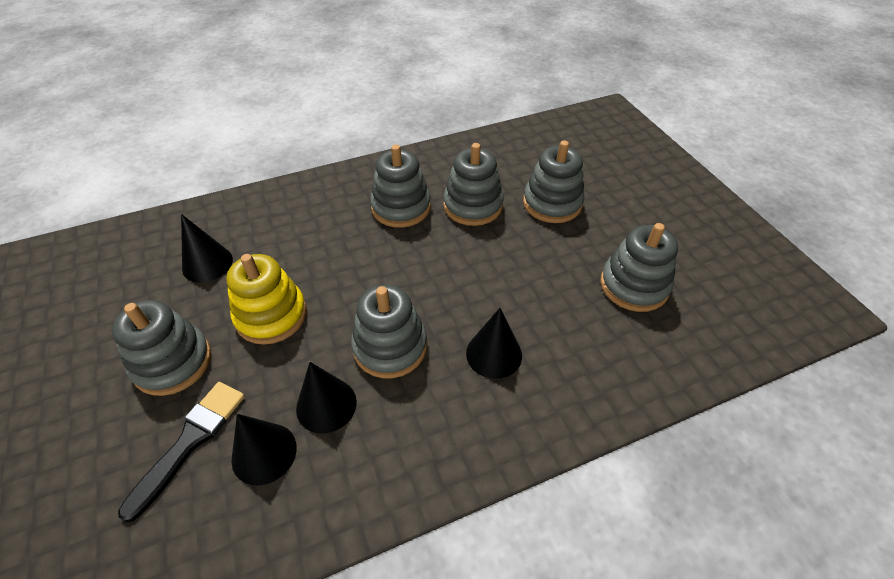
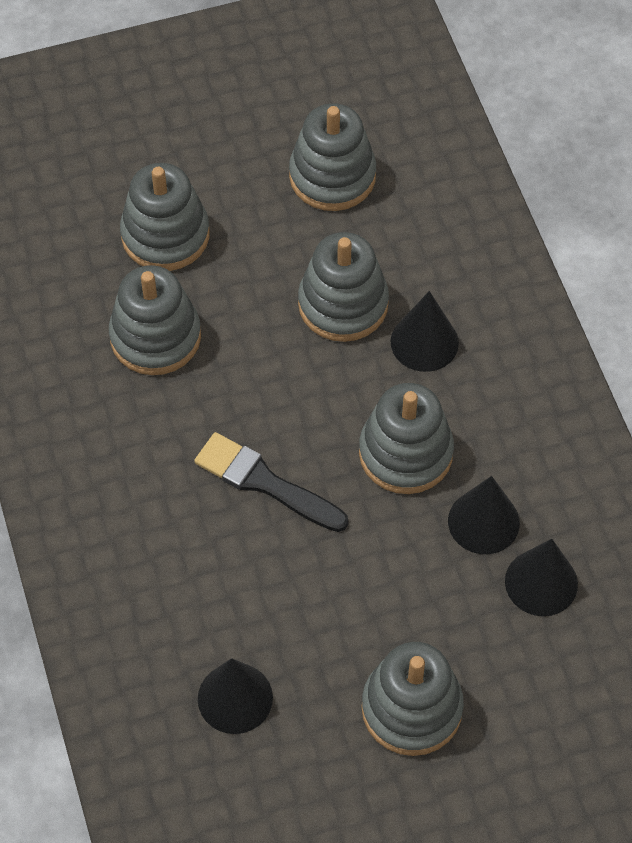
camera: 85 degrees left, 10 degrees up
(190, 441) = (524, 664): black brush -> black brush (264, 482)
(271, 315) = (343, 597): yellow stacking toy -> none
(401, 207) = (145, 433): grey stacking toy -> grey stacking toy (343, 304)

